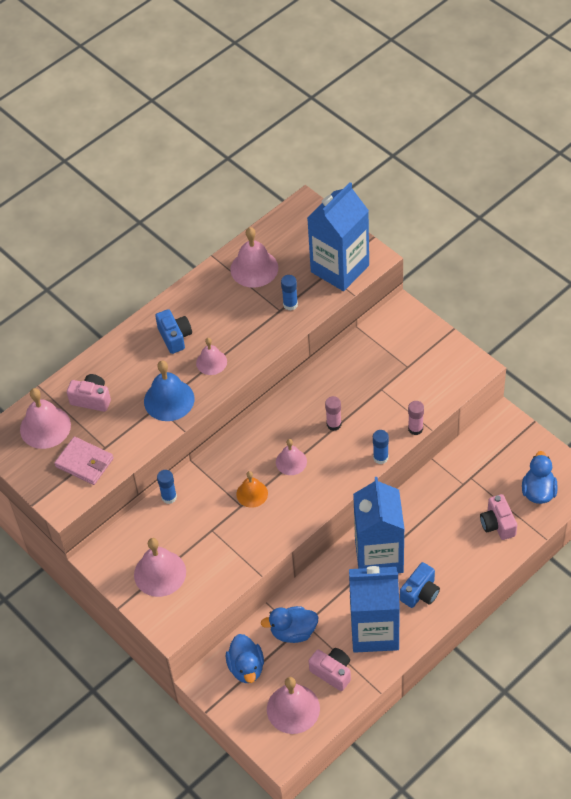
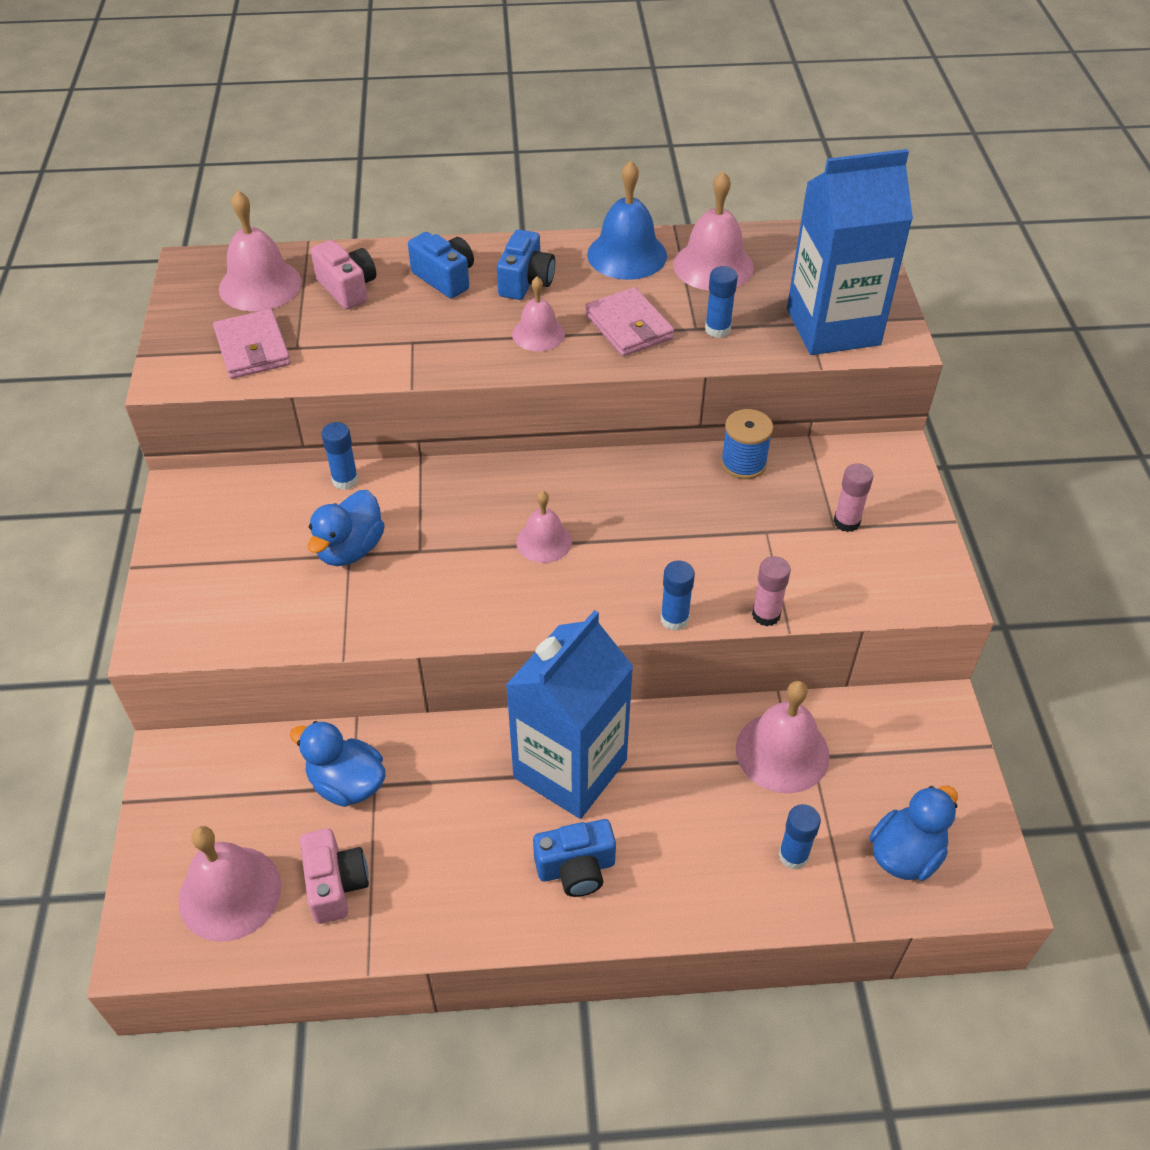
camera: 35 degrees right, 5 degrees down
(133, 361) = (445, 278): none -> blue camera
(160, 573) = (227, 561): pink bell -> pink bell (782, 752)
(169, 400) = (435, 343): blue bell -> blue bell (627, 255)
(246, 667) = (237, 783): blue duck -> blue duck (350, 549)
(248, 330) = (628, 326): none -> pink wallet
(252, 493) = (449, 546): orange bell -> none
(334, 424) = (652, 533): pink glue stick -> pink glue stick (846, 522)
(340, 361) = (743, 463): none -> blue spool
(374, 631) = (455, 872): blue carton -> none
(497, 524) = (793, 856): pink camera -> blue glue stick

